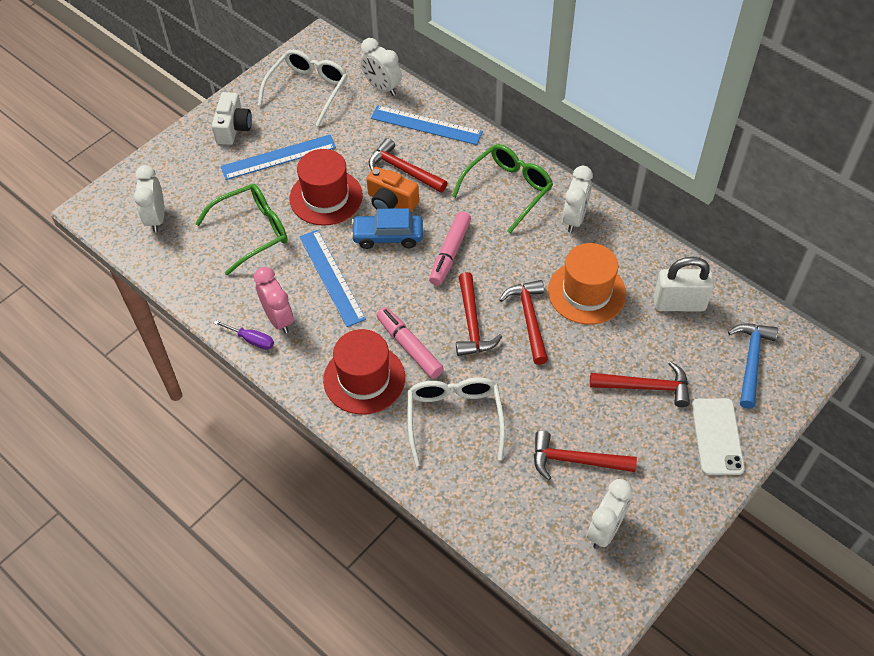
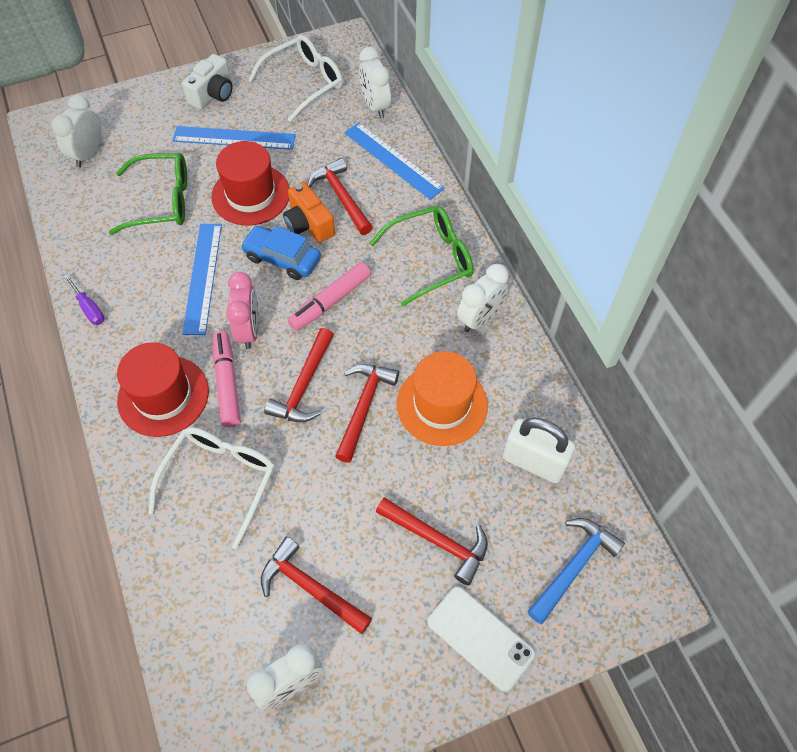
camera: 25 degrees right, 5 degrees up
(278, 319) = (127, 298): pink clock -> pink clock (249, 330)
(717, 436) = (480, 637): white phone -> white phone turned 75 degrees counterclockwise

